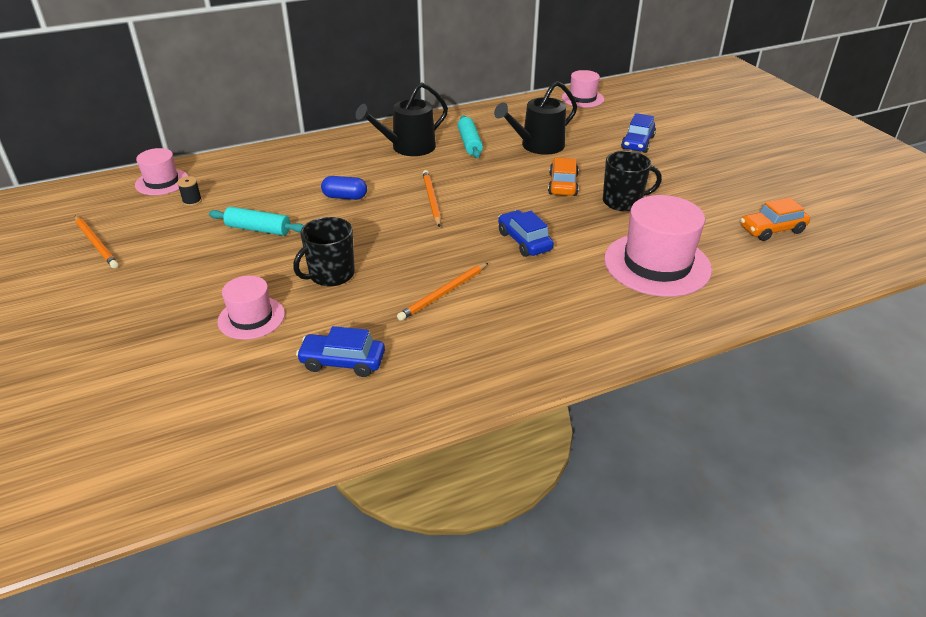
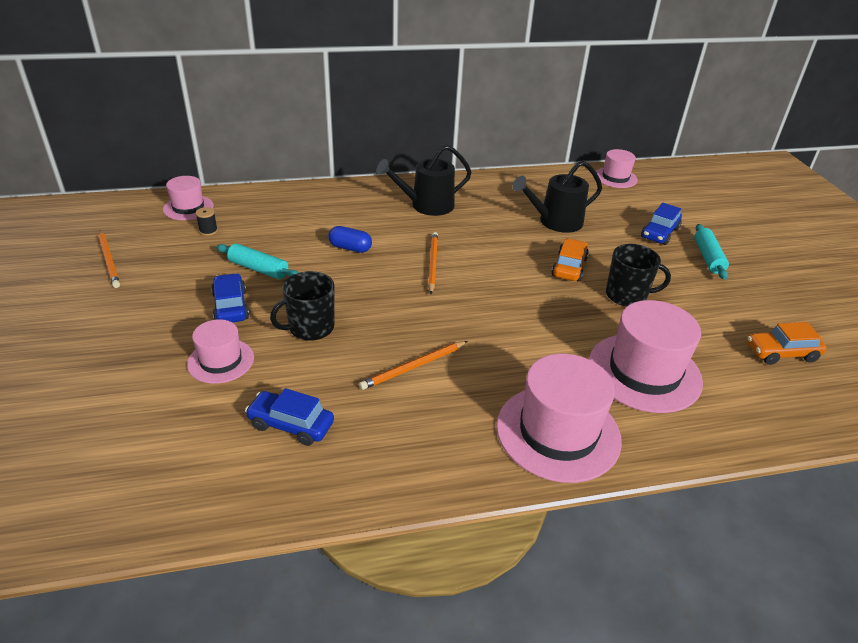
camera: 10 degrees right, 0 degrees up
(470, 143) = (488, 209): turquoise rolling pin -> turquoise rolling pin (708, 257)
(524, 241) = (512, 323): blue car -> blue car (231, 306)
(594, 326) = (558, 432): none -> pink hat

